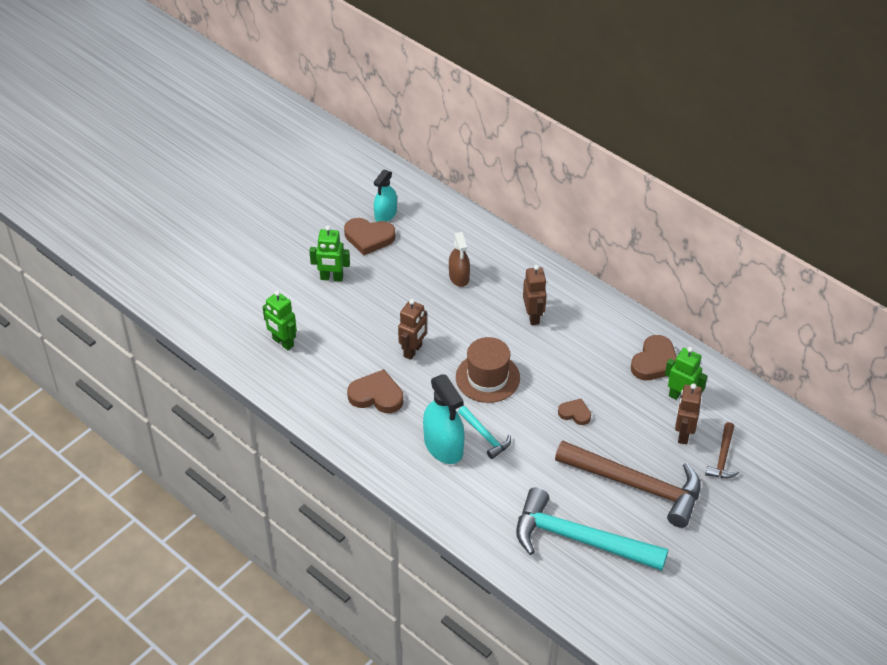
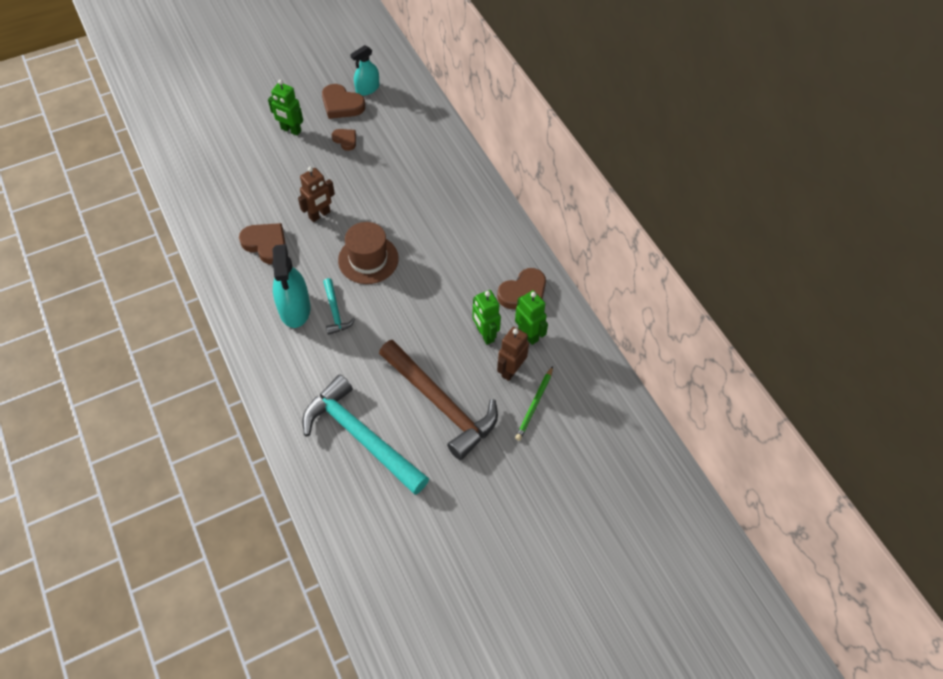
camera: 20 degrees right, 10 degrees up
(283, 342) = (218, 173): green robot -> green robot (485, 334)
(459, 277) = (396, 161): brown spray bottle -> none
(533, 316) = (439, 217): brown robot -> none
(575, 413) = (425, 317): brown heart -> brown heart (345, 140)
(722, 457) = (534, 405): brown hammer -> green pencil

